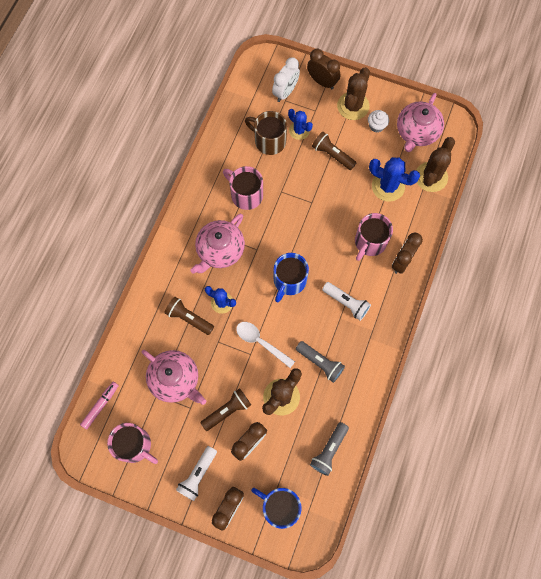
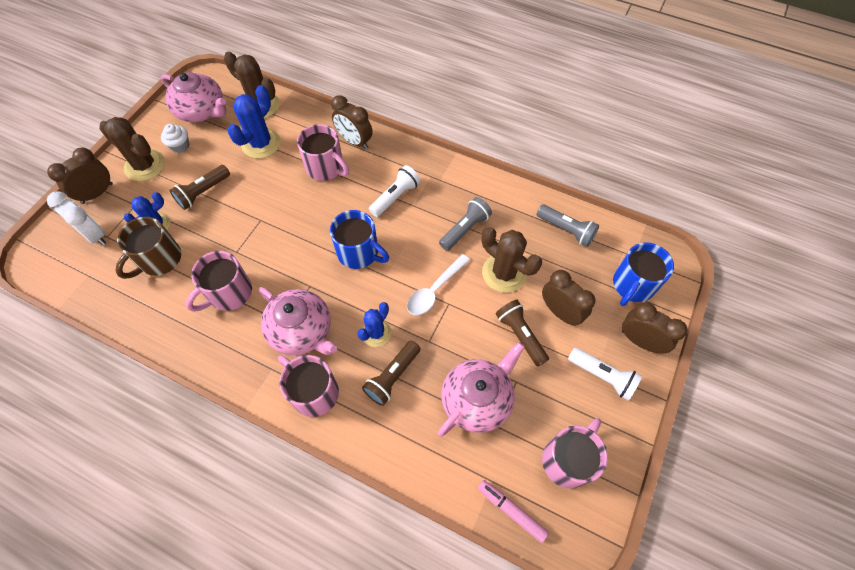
camera: 85 degrees left, 10 degrees down
(175, 266) = (313, 392): none -> pink mug

